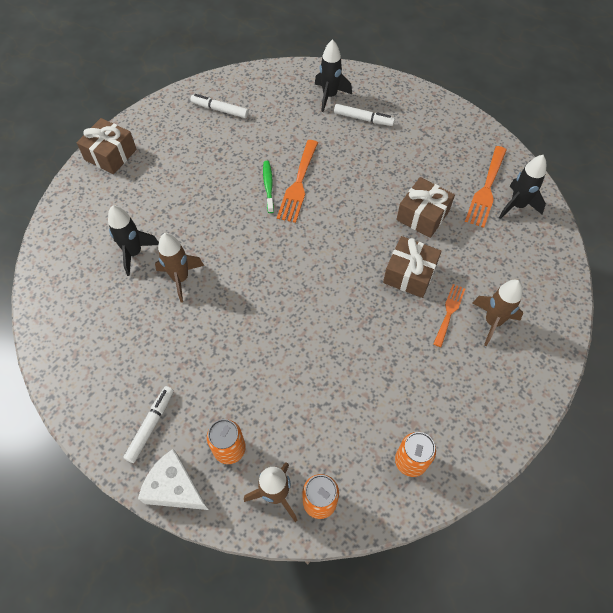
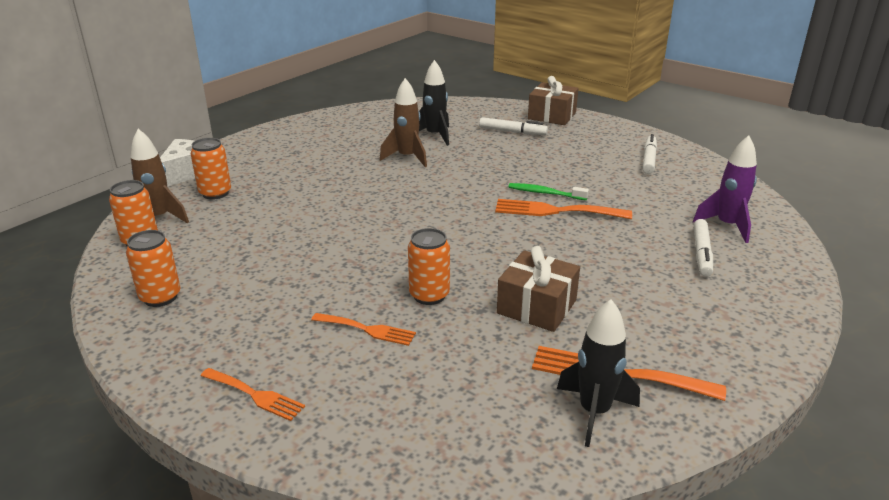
camera: 85 degrees right, 30 degrees down
(150, 426) = (250, 158): white marker -> white marker (512, 132)
(268, 186) = (545, 193): green toothbrush -> green toothbrush turned 150 degrees counterclockwise
(329, 96) = (727, 226): black rocket -> purple rocket
(409, 274) = (429, 295): brown gift -> orange can
(492, 322) = (350, 372): brown rocket -> none
(518, 375) = (255, 395): none -> orange fork

